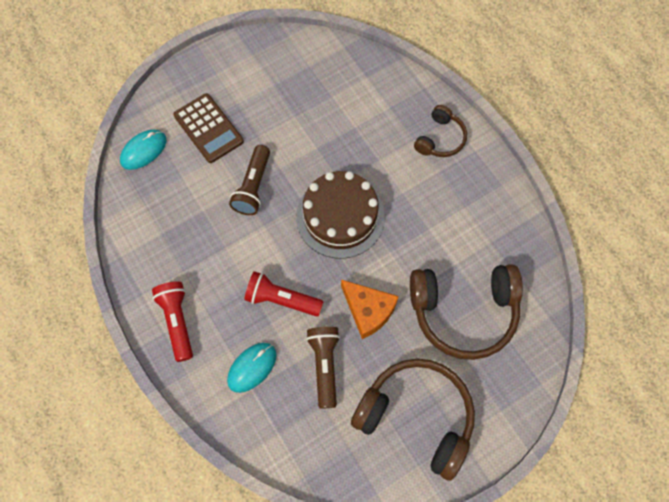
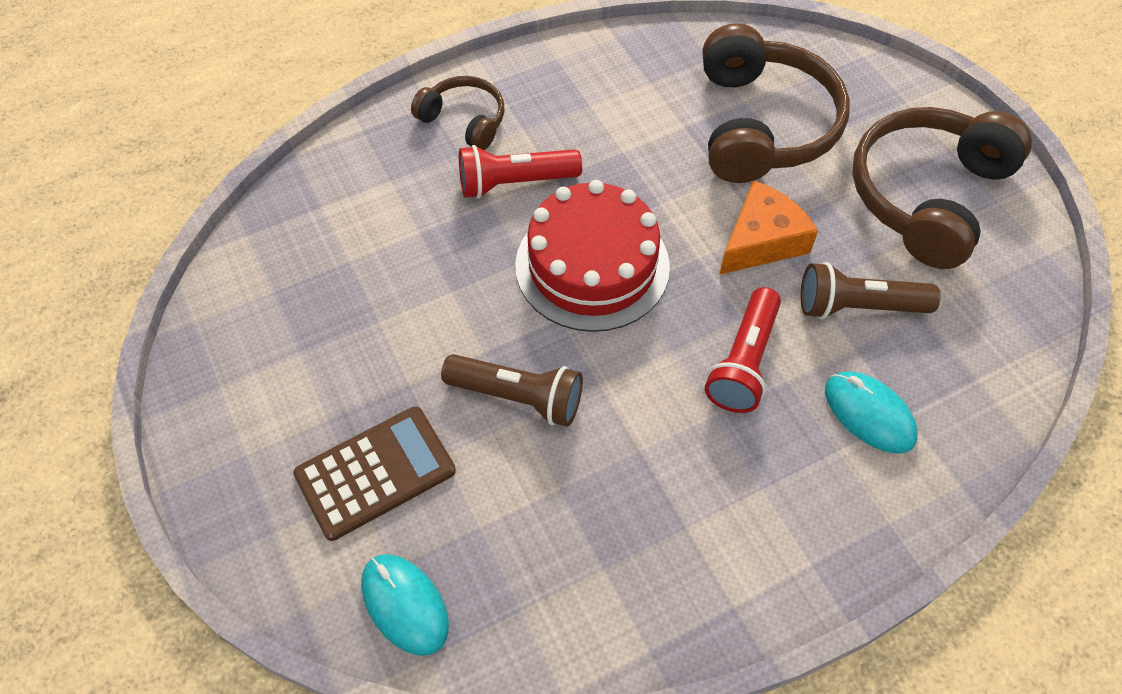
camera: 85 degrees left, 10 degrees down
(177, 321) = (788, 539): red flashlight -> red flashlight (514, 183)
(340, 217) = (592, 266): brown cake -> red cake

